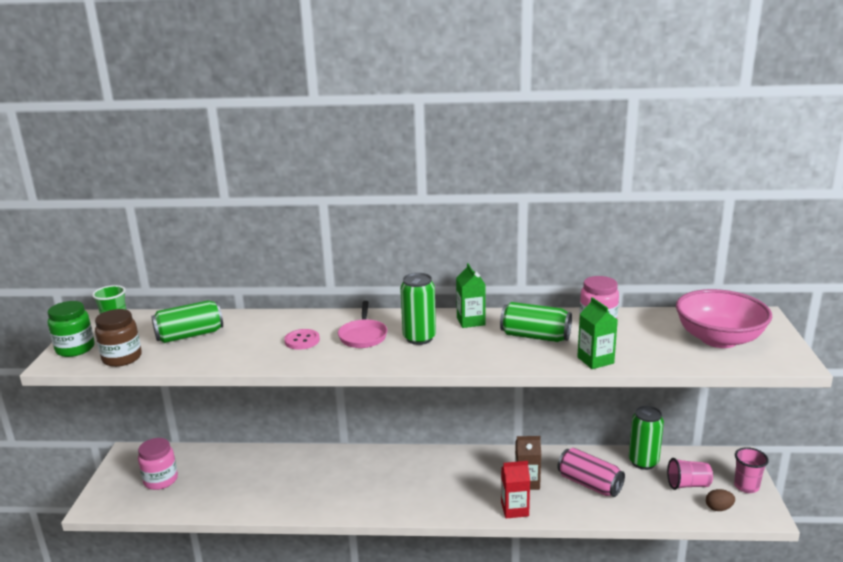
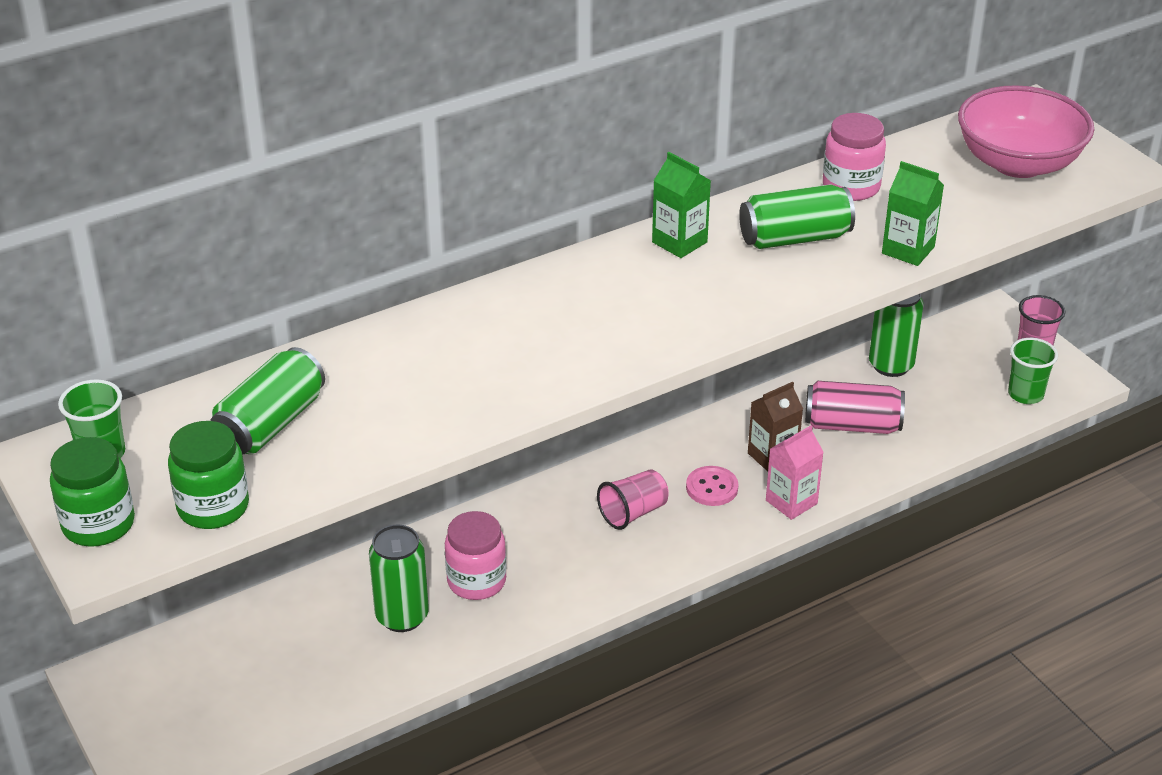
camera: 35 degrees left, 15 degrees up
(122, 358) = (213, 507): brown jar -> green jar
(161, 480) = (218, 692): pink jar -> pink jar (476, 581)
(302, 341) = (471, 366): pink button -> pink button (712, 488)
(363, 336) = (554, 323): pink pan -> none
(419, 338) = (641, 298): green can -> green can (402, 616)
(514, 509) = (791, 502): red carton -> pink carton
(688, 485) = (968, 376): pink cup -> pink cup (633, 513)
(718, 508) = (1025, 394): brown egg -> green cup

